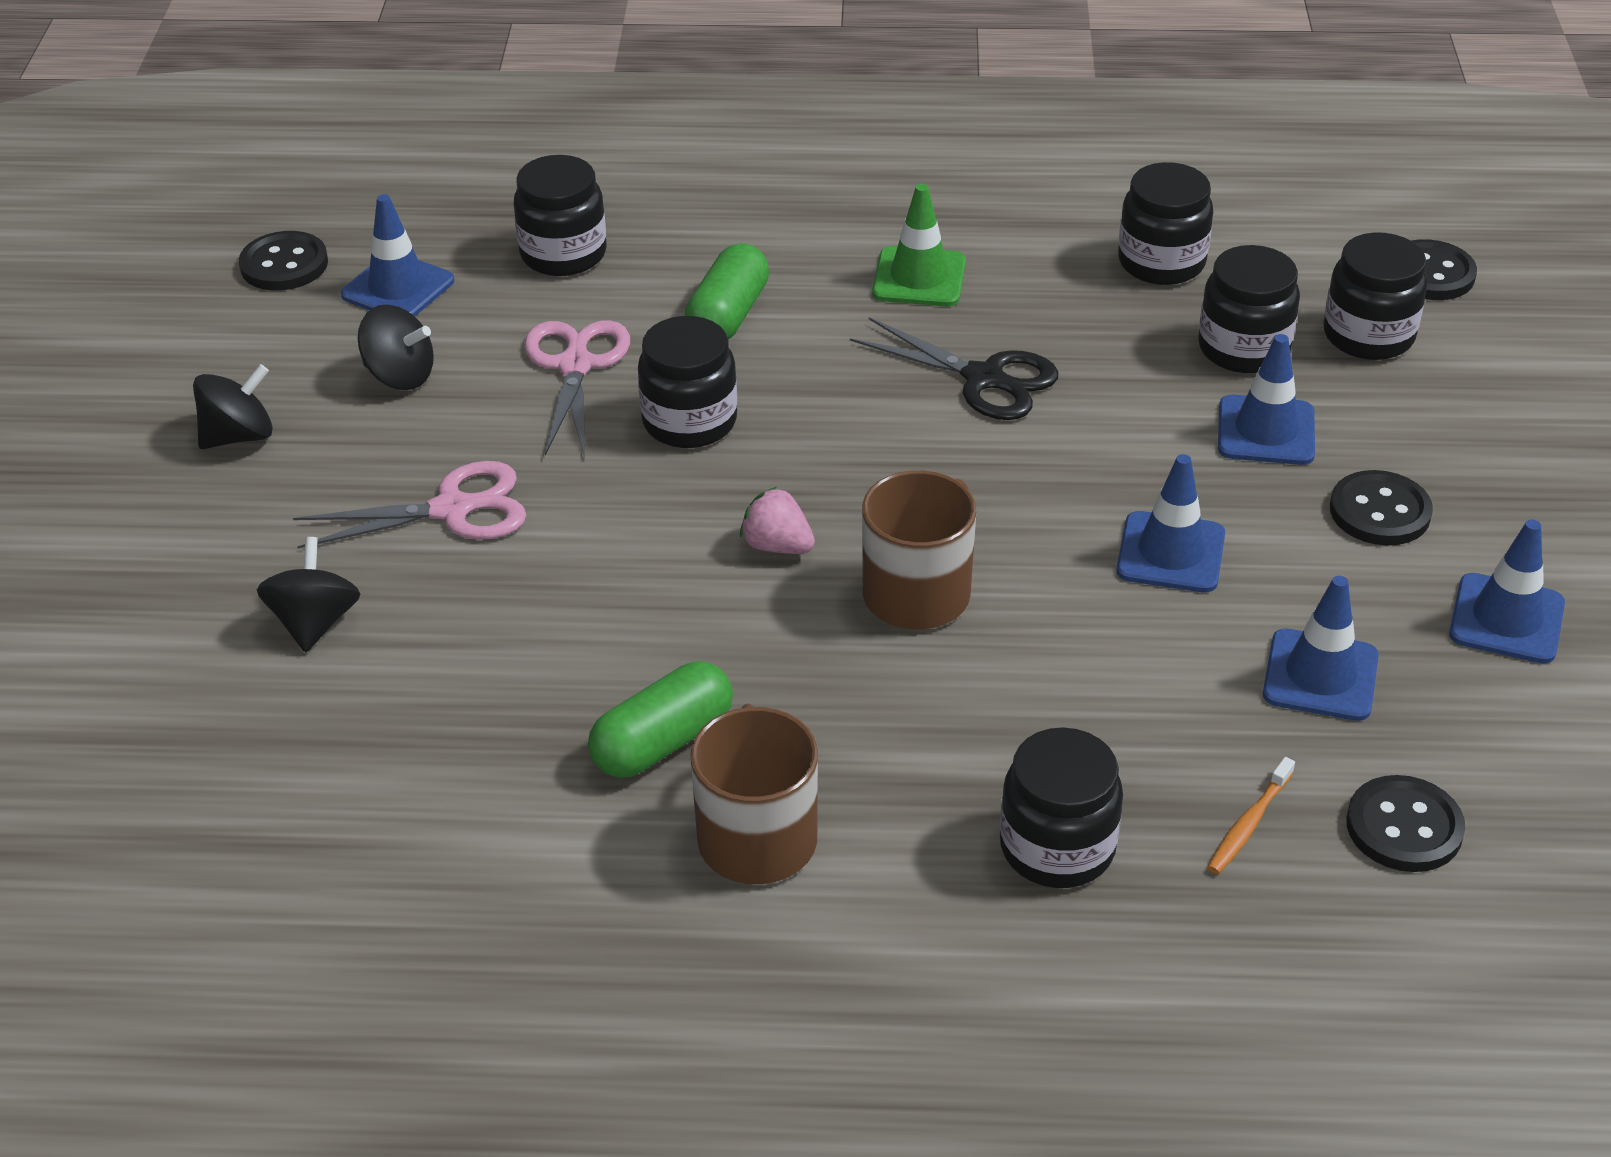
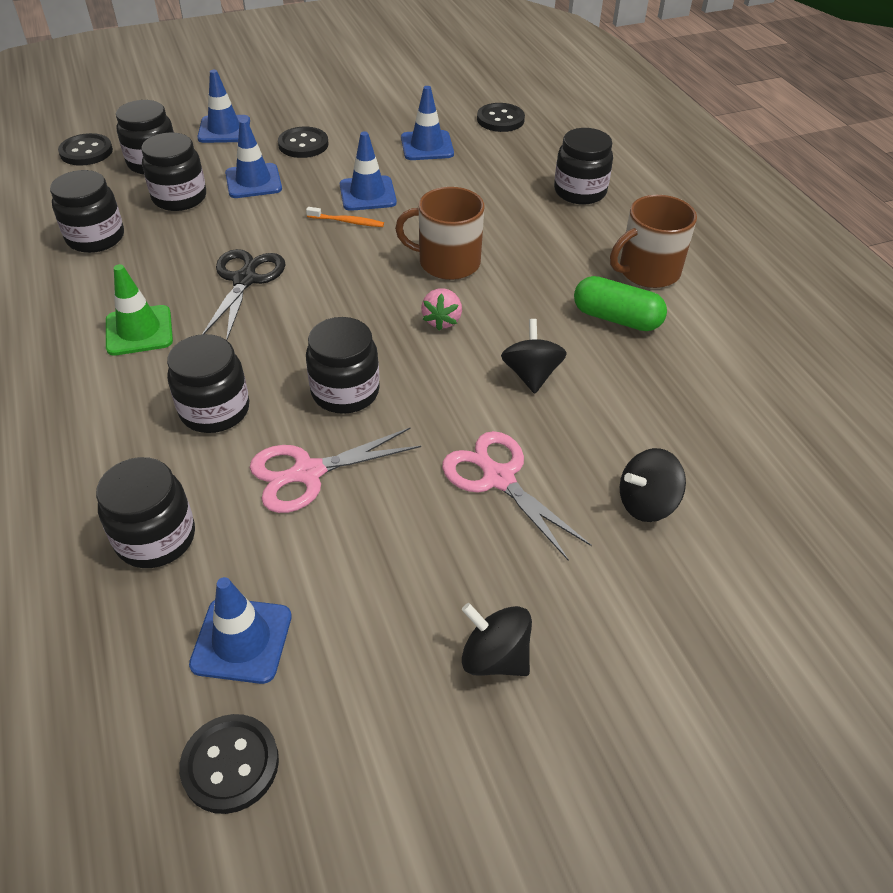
camera: 115 degrees left, 5 degrees up
(400, 376) = (366, 579): black spinning top -> black spinning top (531, 375)
(728, 316) = (215, 410): green capsule -> black jar
(1248, 824) = (527, 151): orange toothbrush -> orange toothbrush (347, 222)
(1506, 619) = (361, 110): blue traffic cone -> blue traffic cone (224, 130)

